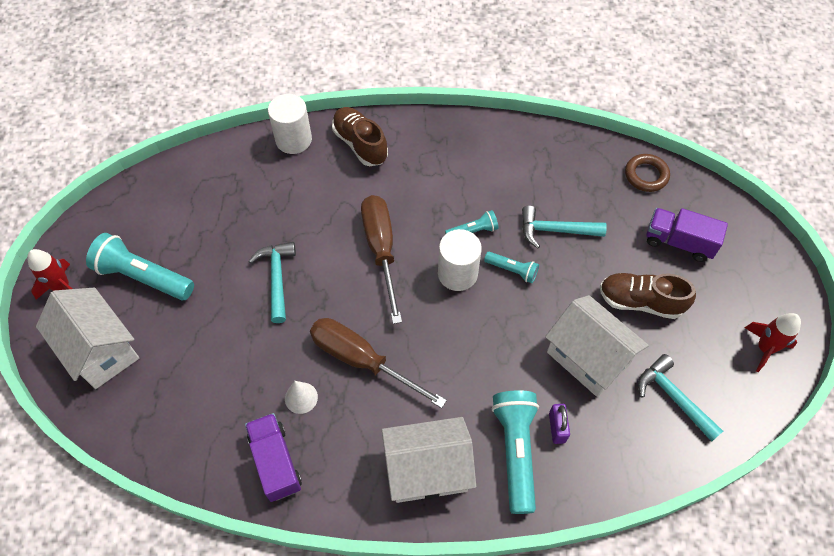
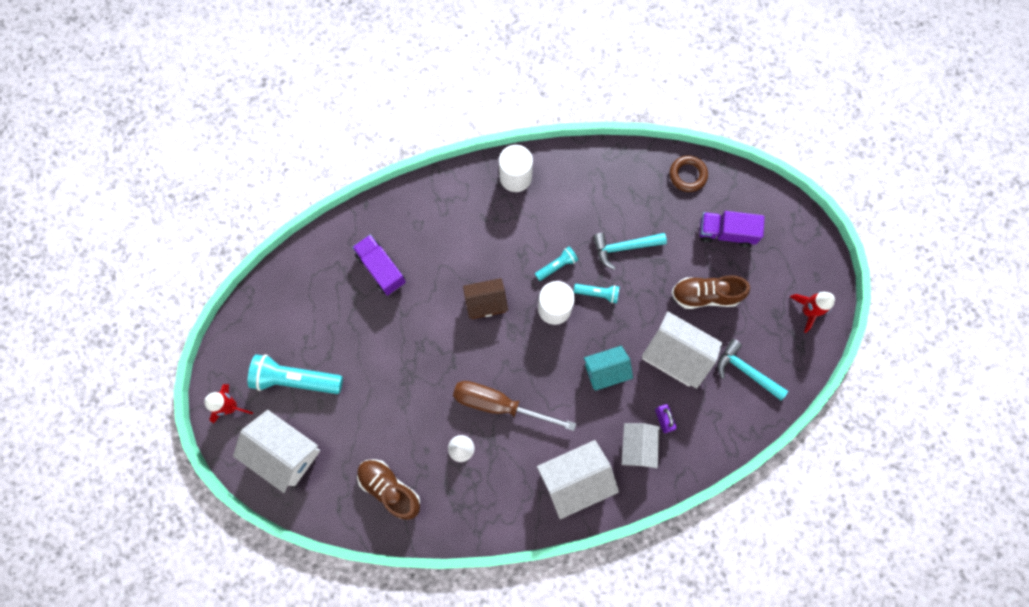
camera: 15 degrees left, 15 degrees up
(275, 462) = (458, 505): purple truck -> purple truck (381, 269)
(277, 278) = (407, 351): turquoise hammer -> none
(293, 140) = (378, 215): white cylinder -> white cylinder (515, 177)
(360, 144) = (438, 205): brown shoe -> brown shoe (390, 488)
(381, 250) = (486, 303): brown screwdriver -> brown house
(499, 355) = (605, 371): none -> turquoise house
(515, 451) = (637, 446): turquoise flashlight -> white house

